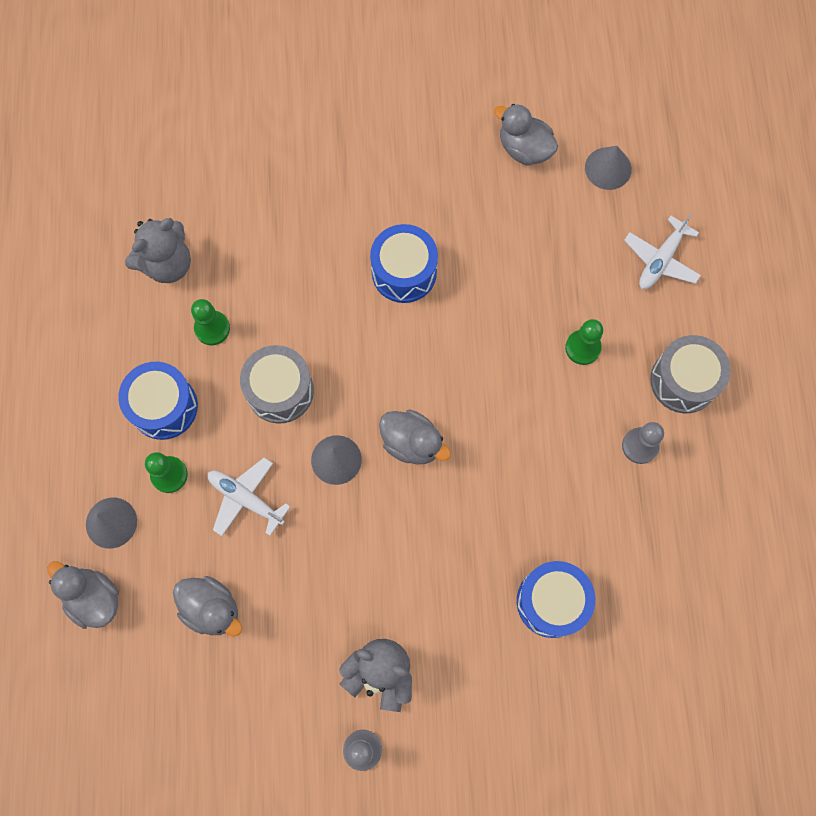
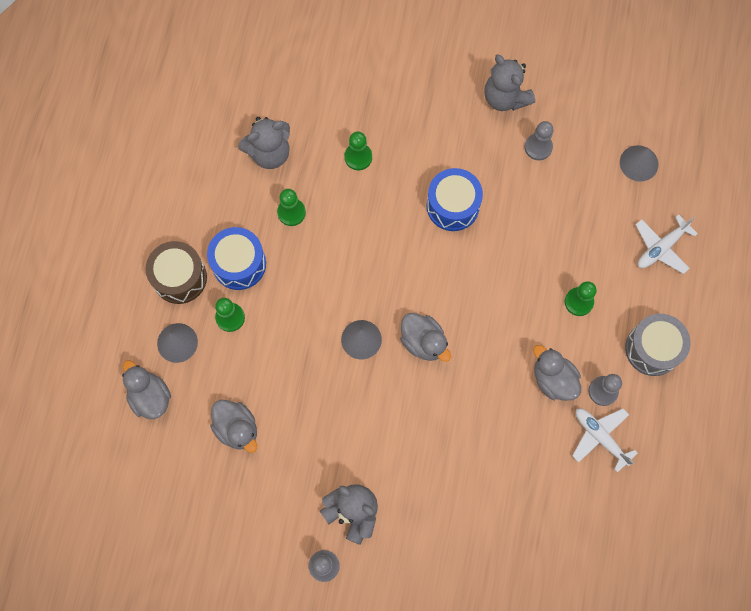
camera: 15 degrees right, 0 degrees up
(94, 442) = (179, 277): none -> brown drum
(245, 498) = (284, 351): white plane -> white plane (600, 437)
(276, 242) = (358, 157): none -> green pawn
(280, 391) = (331, 274): grey drum -> none
(432, 130) = (505, 97): none -> grey teddy bear
(486, 178) = (538, 147): none -> grey pawn
(524, 149) = (575, 131): grey duck -> grey duck (553, 379)
(551, 601) = (500, 493): blue drum -> none

